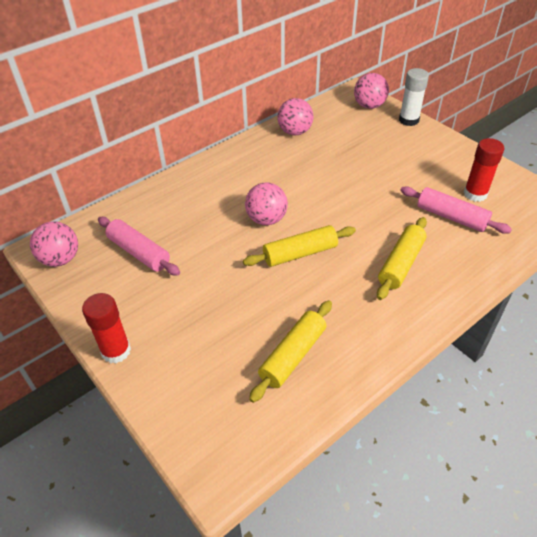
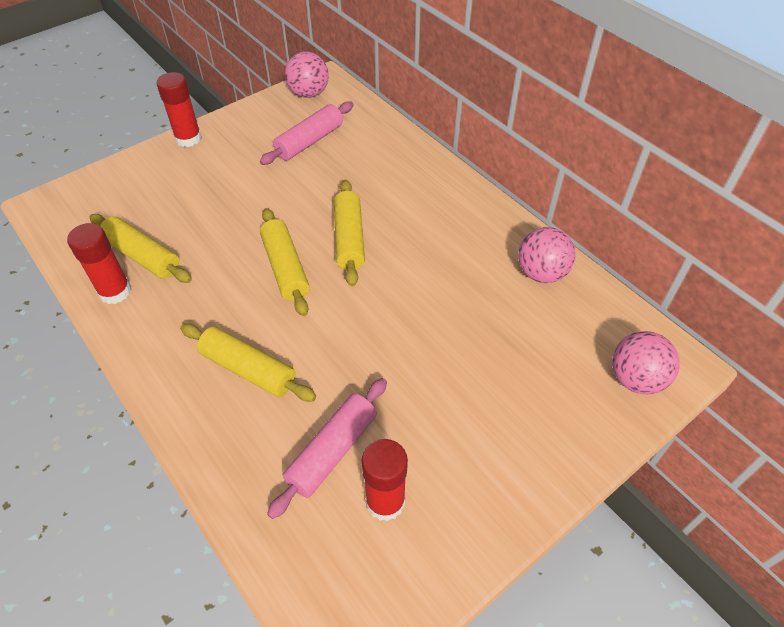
camera: 90 degrees right, 5 degrees up
(266, 219) = (349, 239): pink ball -> yellow rolling pin
(338, 368) = (115, 291): none -> red glue stick
(408, 120) = (598, 436): white glue stick -> none

